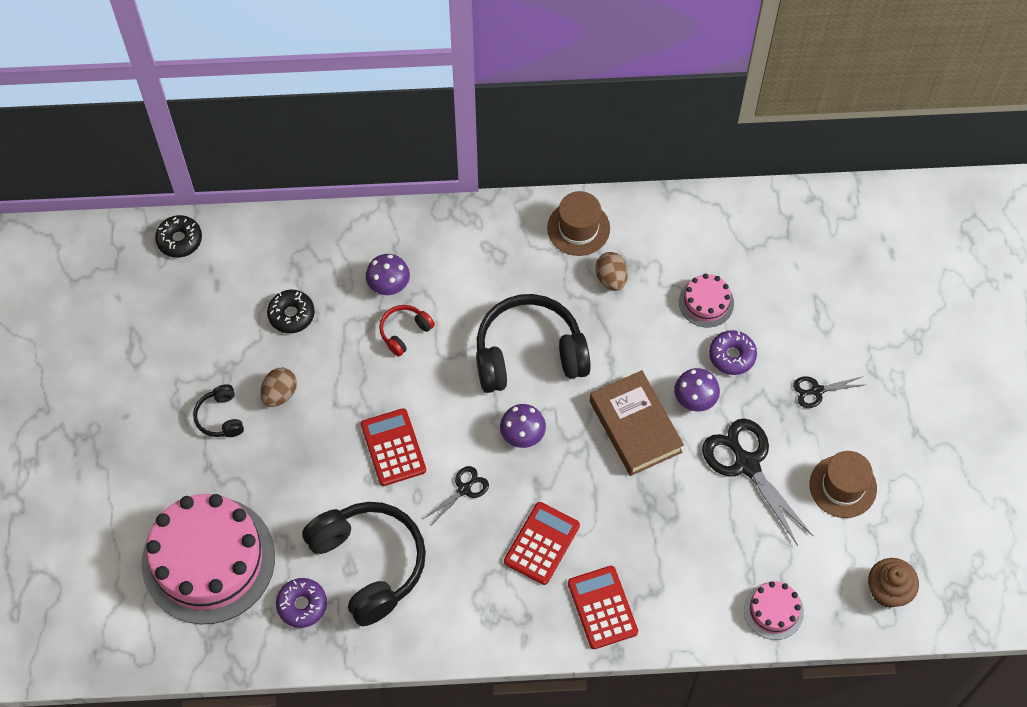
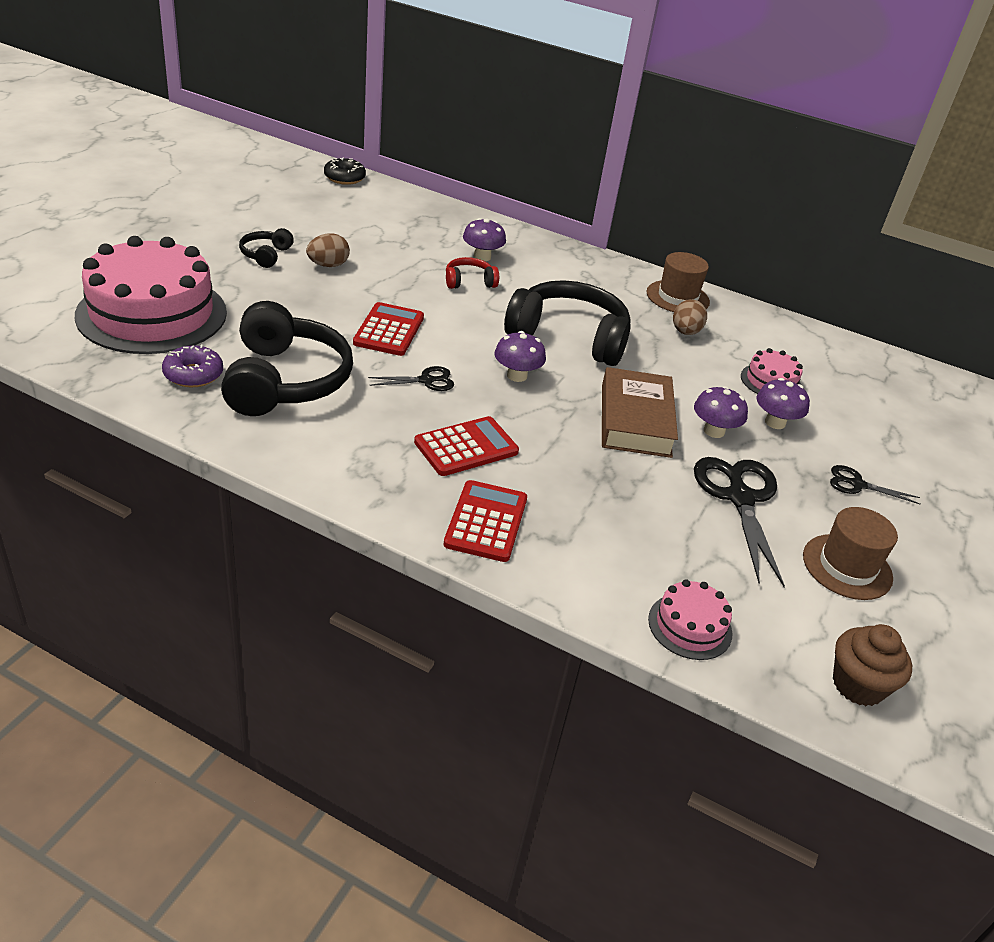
camera: 25 degrees right, 25 degrees down
(291, 315) = (386, 237): black donut -> none
(732, 356) = (775, 422): purple donut -> purple mushroom

